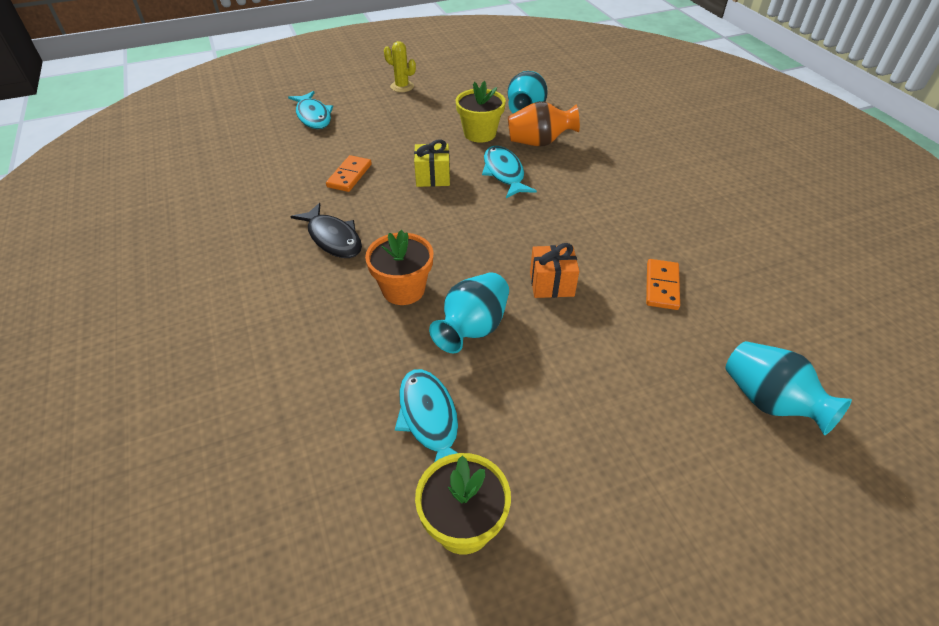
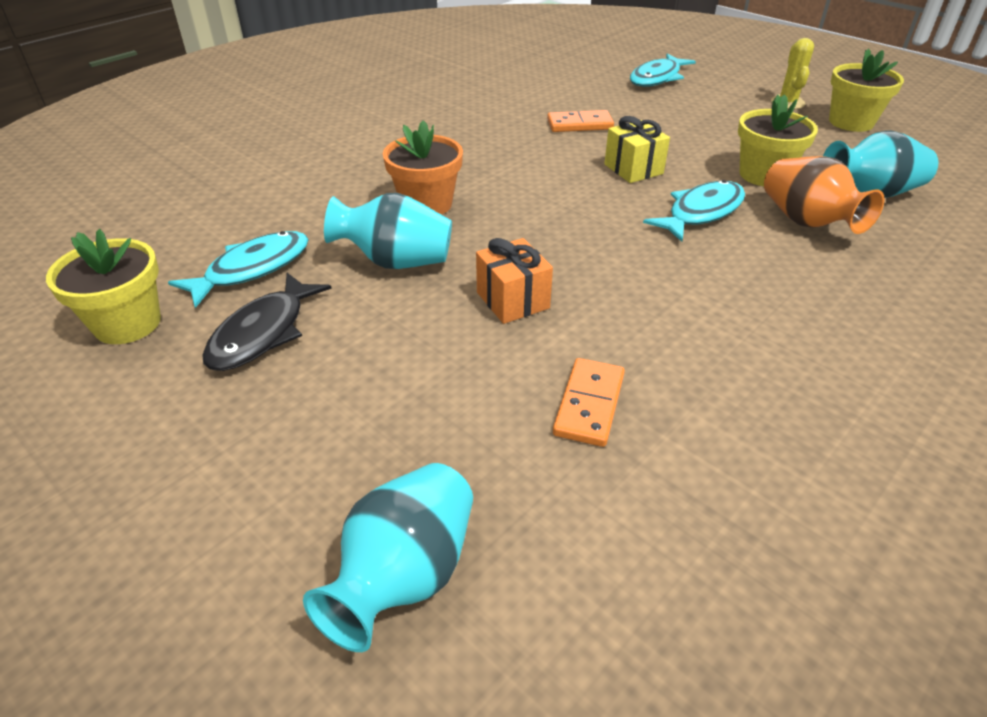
camera: 65 degrees right, 5 degrees down
(333, 238) = (472, 146): black fish -> black fish (263, 333)
(446, 79) = (851, 122): none -> yellow flower pot
(662, 286) = (589, 405): orange domino -> orange domino turned 60 degrees counterclockwise

